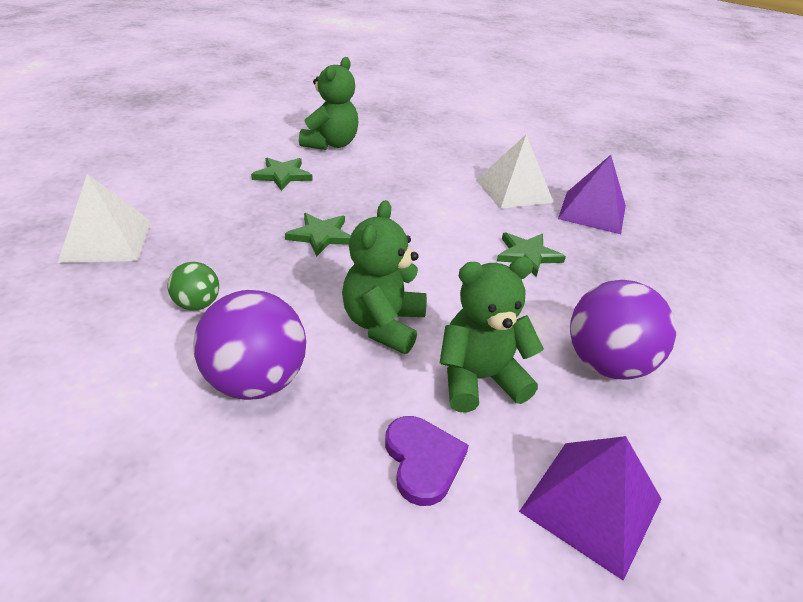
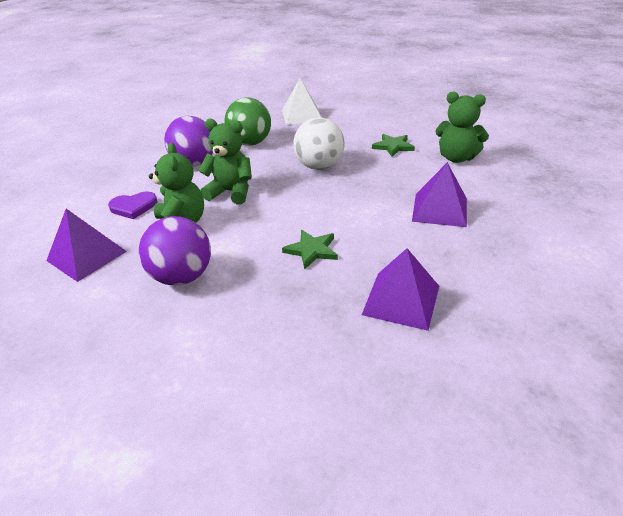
camera: 95 degrees right, 0 degrees up
(197, 304) = (250, 143): green ball -> green ball, size x1.90
(321, 236) = (319, 166): green star -> white ball
(441, 171) = (439, 209): none -> purple pyramid
(514, 191) = (422, 249): white pyramid -> none

